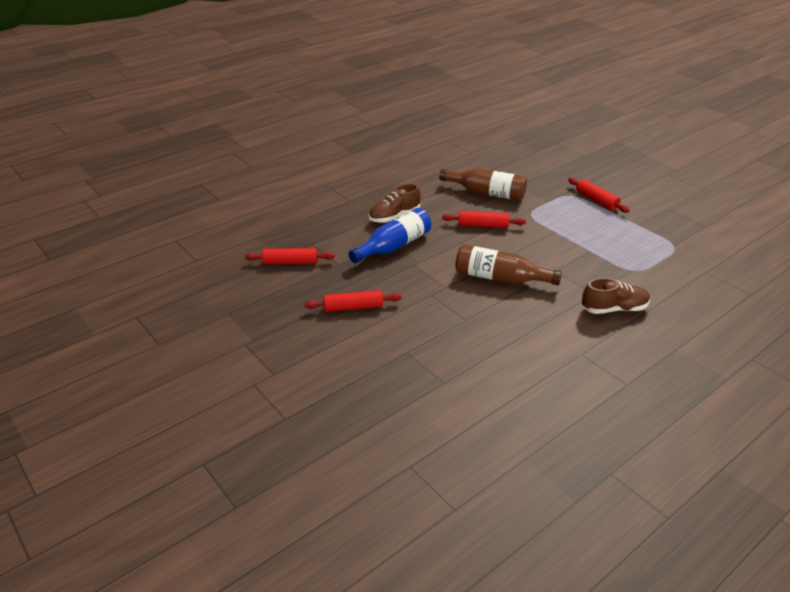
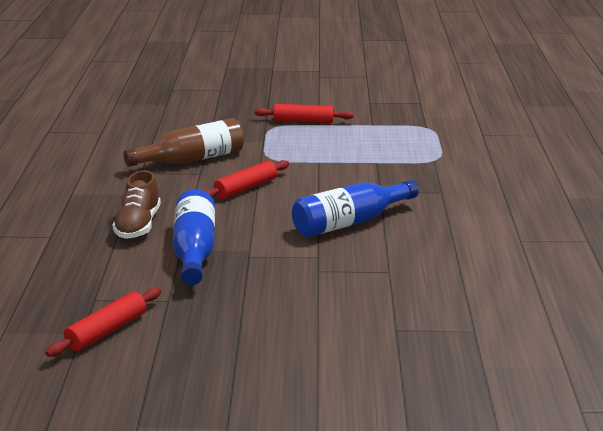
camera: 50 degrees left, 10 degrees down
(353, 307) = (269, 327): red rolling pin -> none
(500, 278) = (350, 222): brown bottle -> blue bottle
(614, 309) = (478, 195): brown shoe -> none

